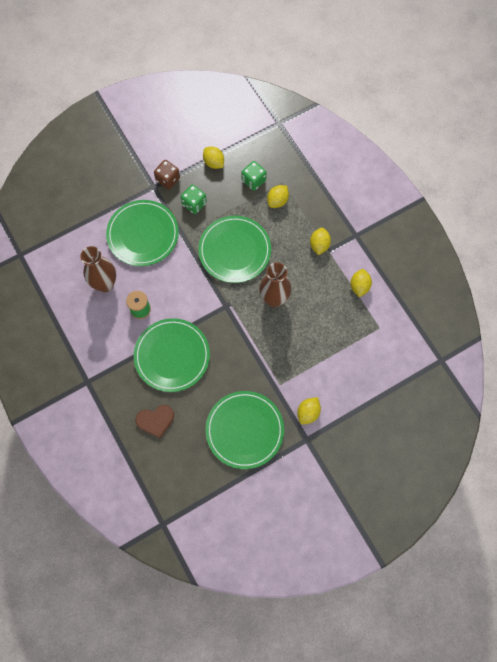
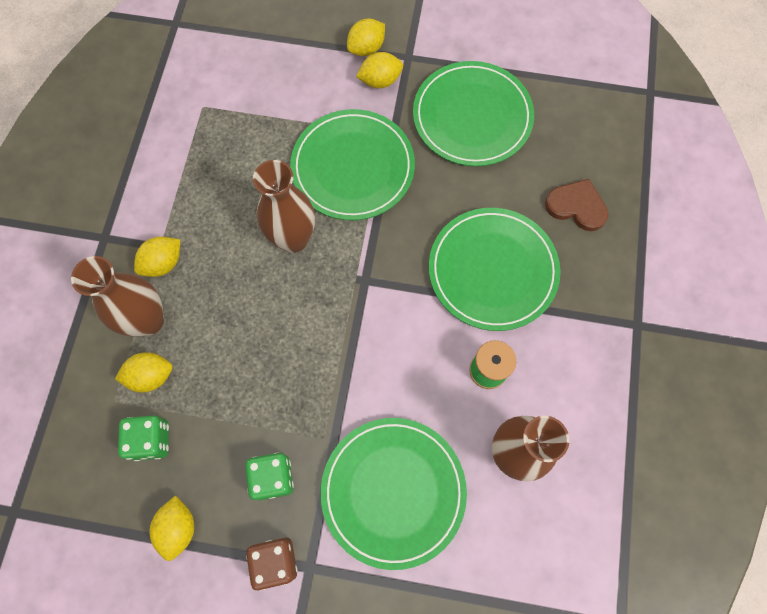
camera: 140 degrees left, 0 degrees up
(234, 250) = (281, 350): green plate -> green plate (353, 167)
(300, 219) = (148, 321): none -> brown vase
(359, 286) = (172, 170): yellow lemon -> yellow lemon (366, 48)

